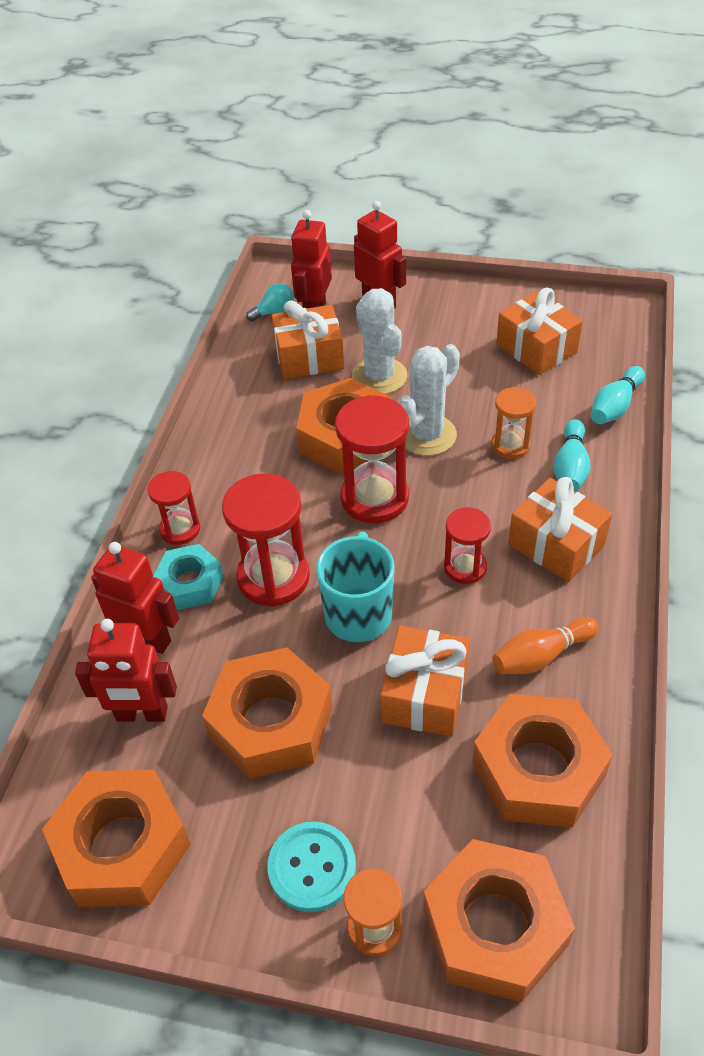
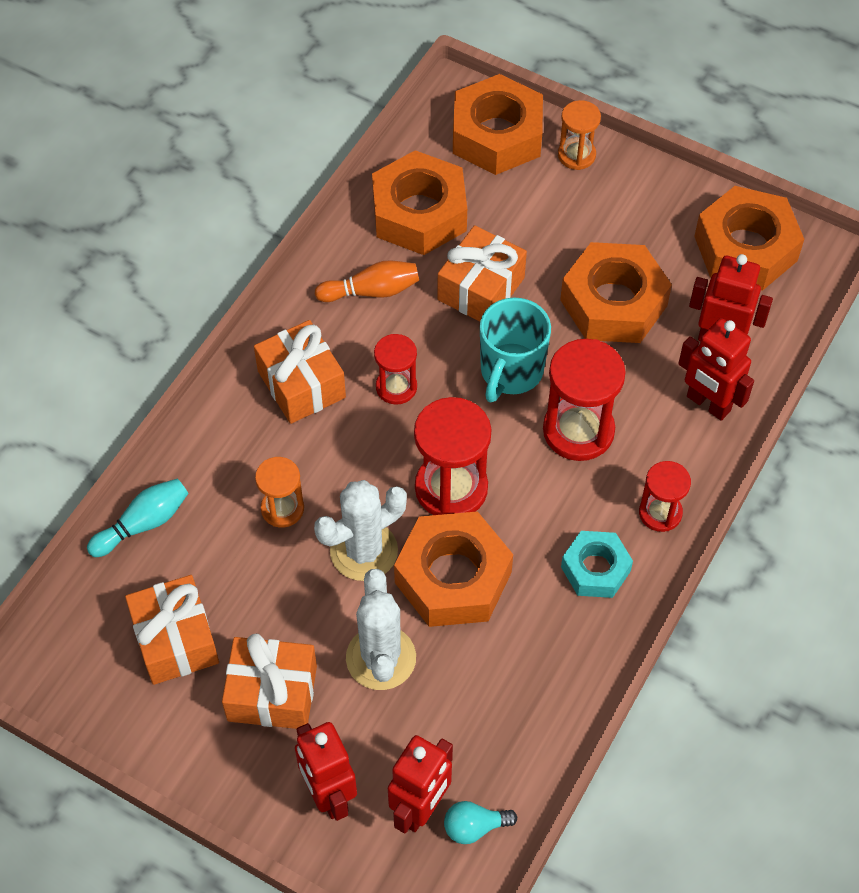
camera: 165 degrees left, 10 degrees up
(190, 583) = (659, 448): turquoise nut -> turquoise nut (595, 569)
(309, 357) = (454, 721): orange gift -> orange gift (272, 693)
(312, 867) = (609, 199): turquoise button -> none
(570, 467) = (238, 462): turquoise bowling pin -> none

